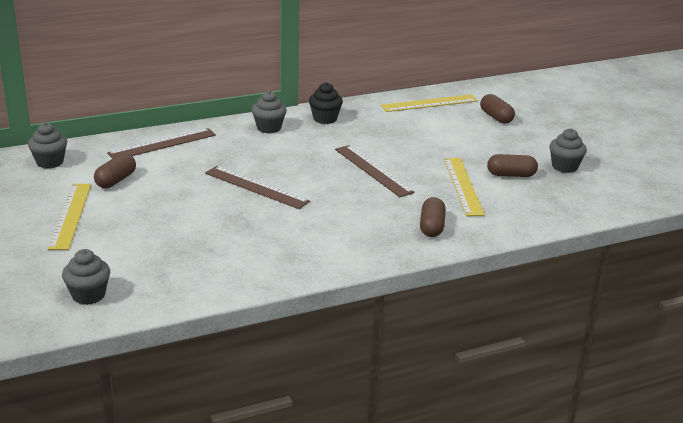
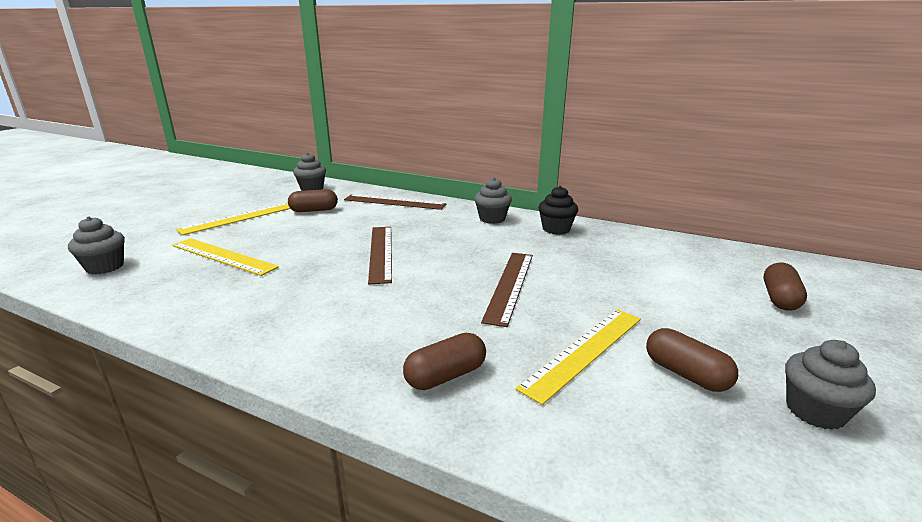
camera: 50 degrees right, 5 degrees down
(429, 103) = (702, 254): yellow ruler -> yellow ruler (223, 256)

